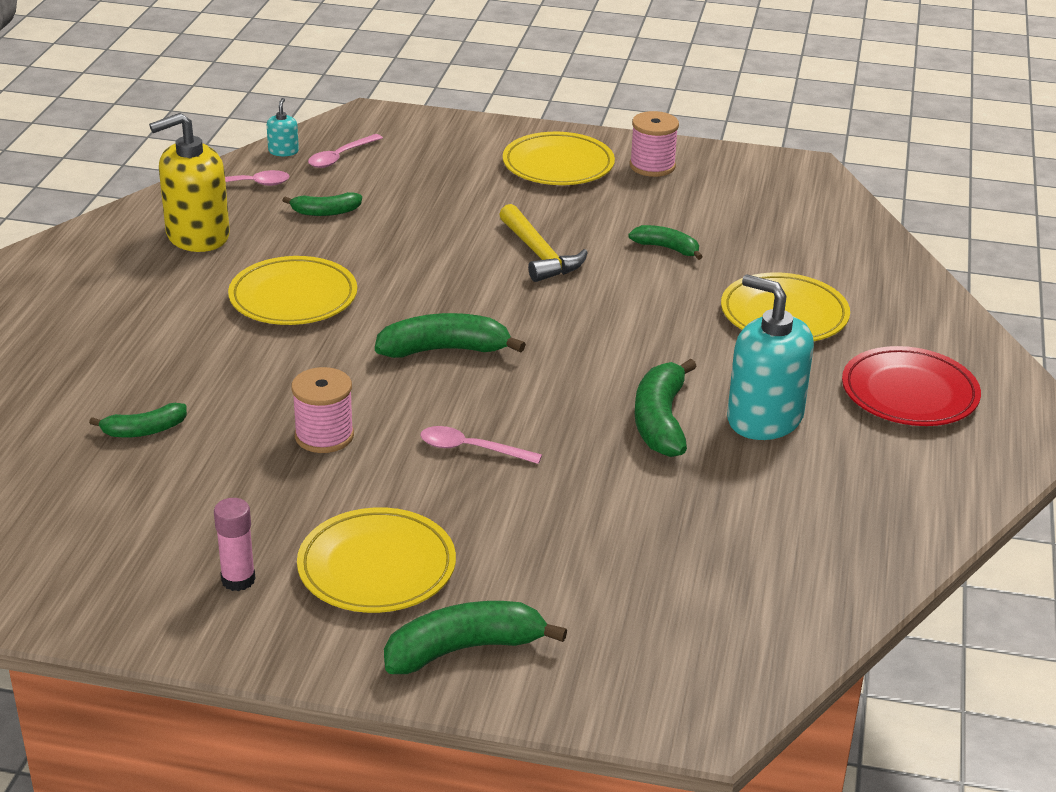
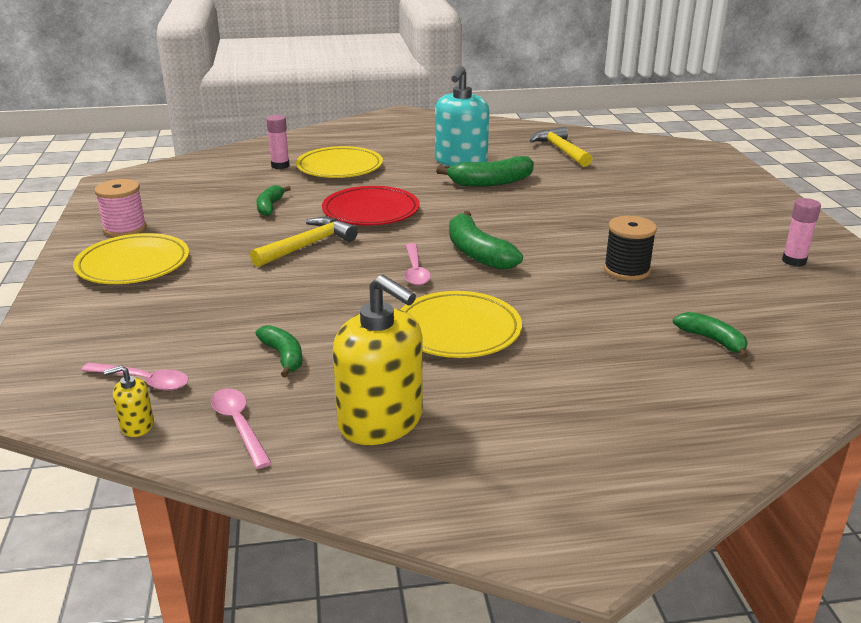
camera: 110 degrees left, 5 degrees down
(283, 151) = (137, 425): turquoise soap dispenser -> yellow soap dispenser
(324, 436) = (626, 270): pink spool -> black spool
(377, 567) = (721, 227): yellow plate -> none
(463, 649) = (744, 196): green banana -> none
(471, 449) = (581, 224): pink spoon -> pink spoon (415, 271)
(772, 533) = (561, 150): none -> yellow hammer
(811, 273) = (280, 166): none -> pink glue stick
(909, 393) = (402, 136): red plate -> red plate (371, 211)

